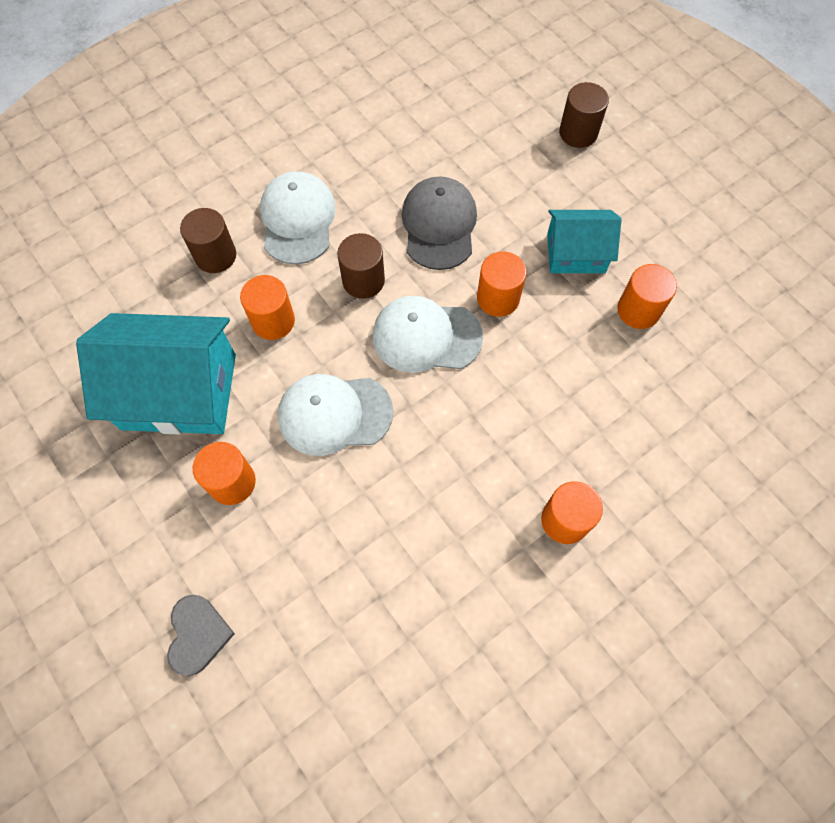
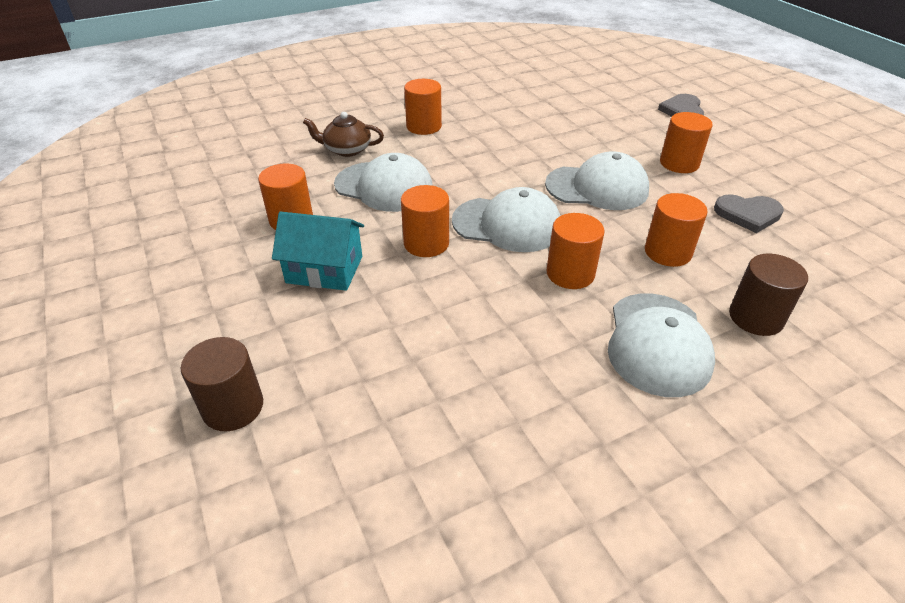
camera: 170 degrees left, 25 degrees down
(179, 392) = (748, 214): turquoise house -> grey heart
(363, 280) = (570, 273): brown cylinder -> orange cylinder
(439, 225) = (473, 315): grey cap -> none
(568, 378) = (384, 187): none -> white cap
(641, 445) = (346, 150): none -> brown teapot

